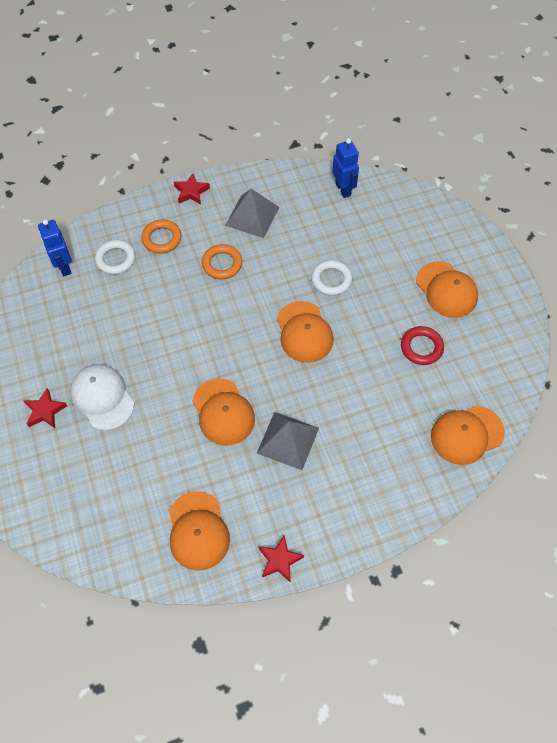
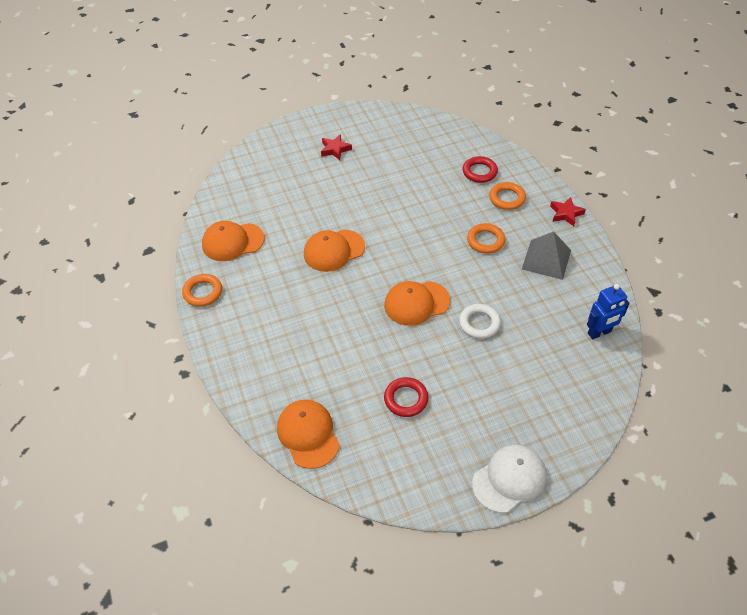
camera: 90 degrees right, 10 degrees down
(64, 267) = (467, 143): blue robot -> none
(102, 397) = (347, 178): white cap -> white cap (509, 479)
(116, 259) = (479, 172): white ring -> red ring
(279, 560) = (203, 292): red star -> orange ring
(288, 440) = (306, 294): grey pyramid -> none
(446, 290) = (480, 426): orange cap -> none

